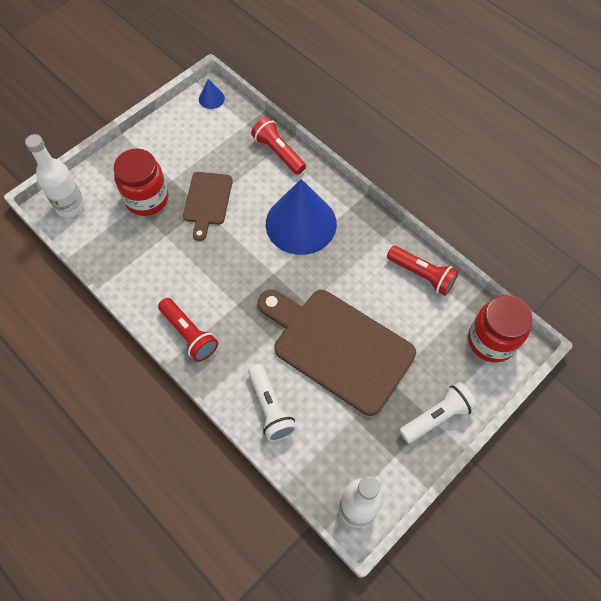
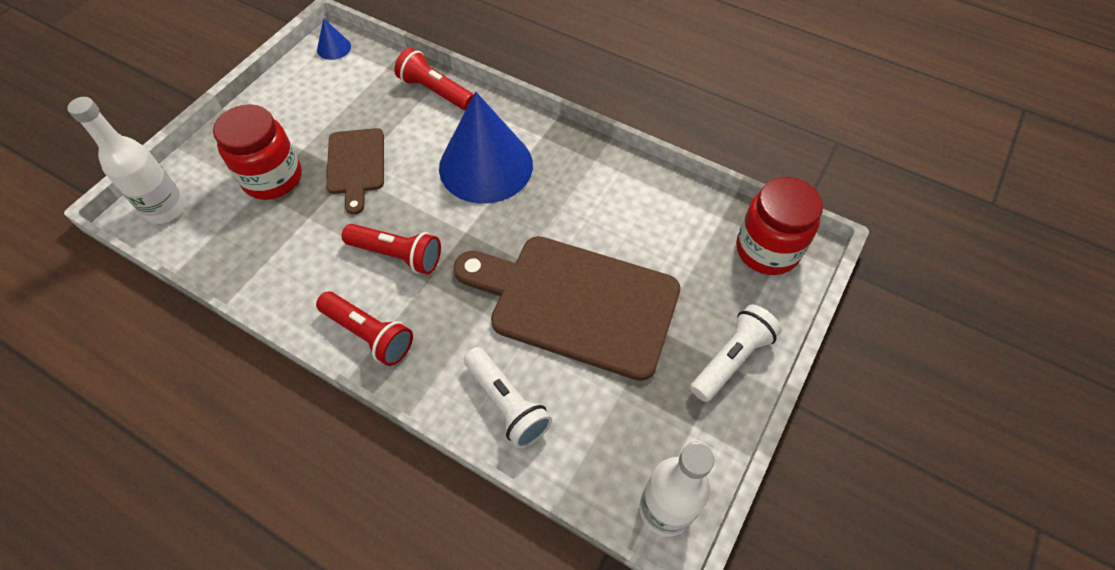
camera: 15 degrees left, 5 degrees down
(422, 275) = (656, 192): red flashlight -> red flashlight (397, 255)

